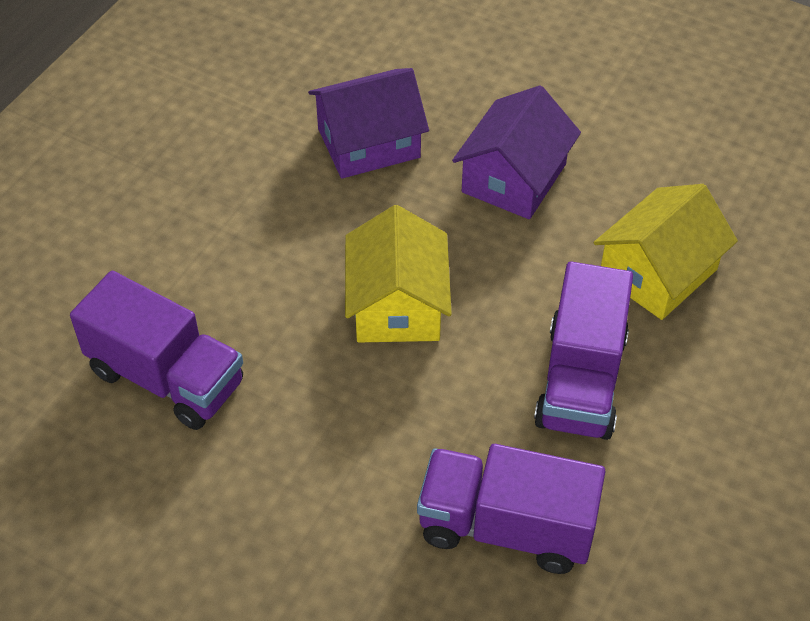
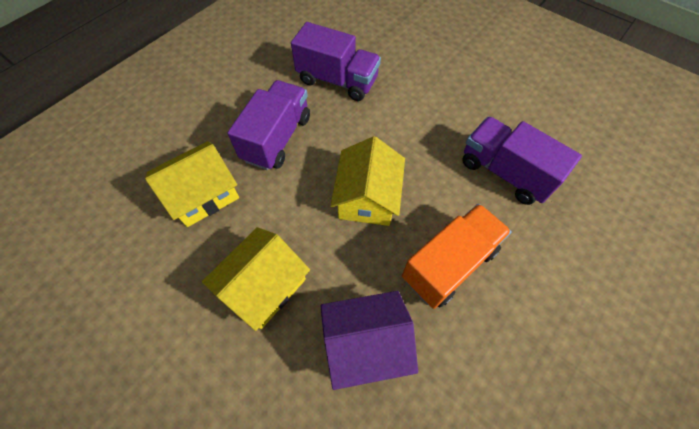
camera: 170 degrees left, 10 degrees up
(266, 235) = (449, 264): none -> orange truck
(514, 178) = (264, 286): purple house -> yellow house

